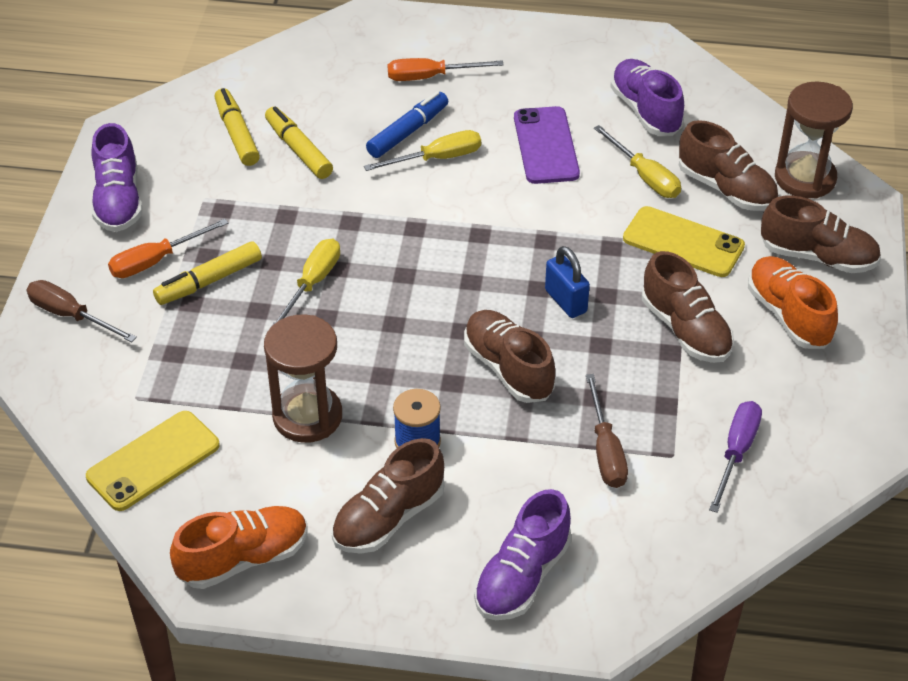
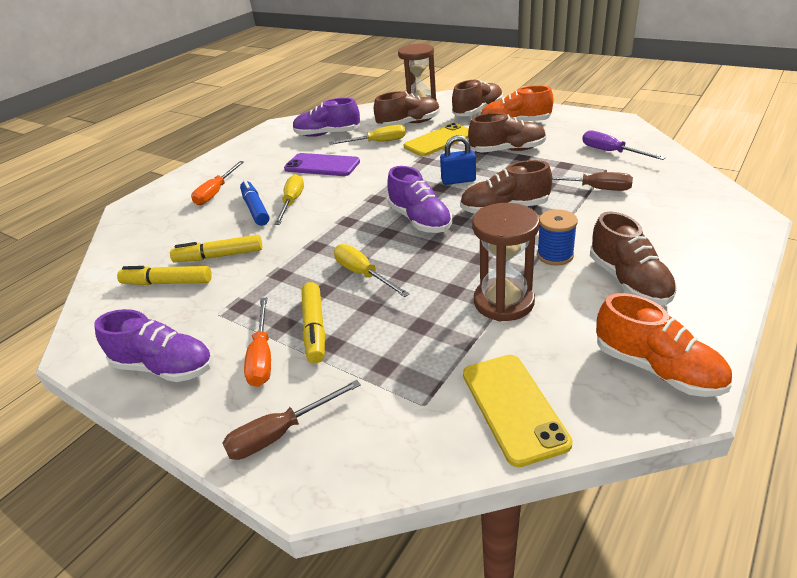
camera: 60 degrees left, 10 degrees down
(243, 559) = (657, 369): orange shoe -> orange shoe turned 135 degrees clockwise
(522, 576) = (699, 235): purple shoe -> purple shoe (420, 220)

